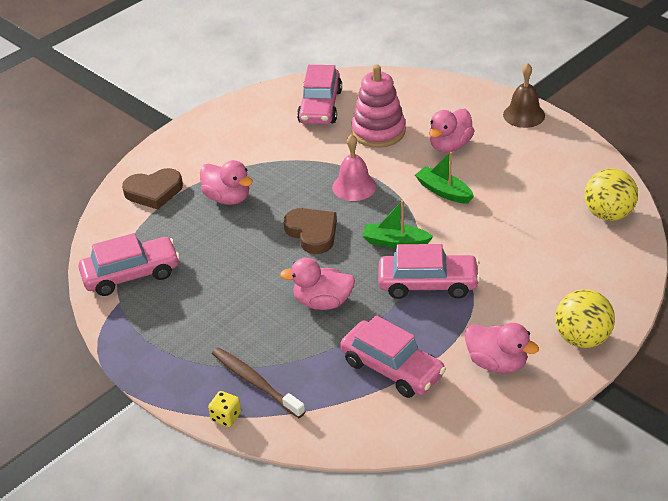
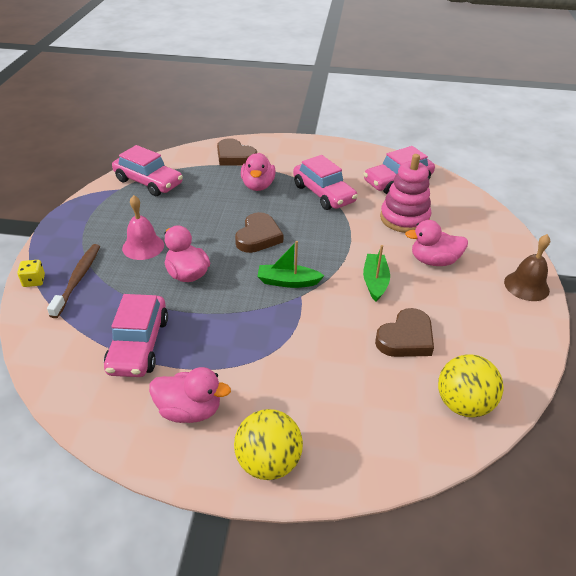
camera: 50 degrees right, 0 degrees up
(354, 186) = (329, 234): pink bell -> pink bell (143, 246)
(395, 242) = (288, 282): green boat -> green boat turned 60 degrees counterclockwise
(428, 284) = (255, 322): pink car -> pink car (323, 194)
(497, 363) = (189, 410): pink duck -> pink duck turned 75 degrees counterclockwise
(522, 208) = (406, 338): none -> brown heart

